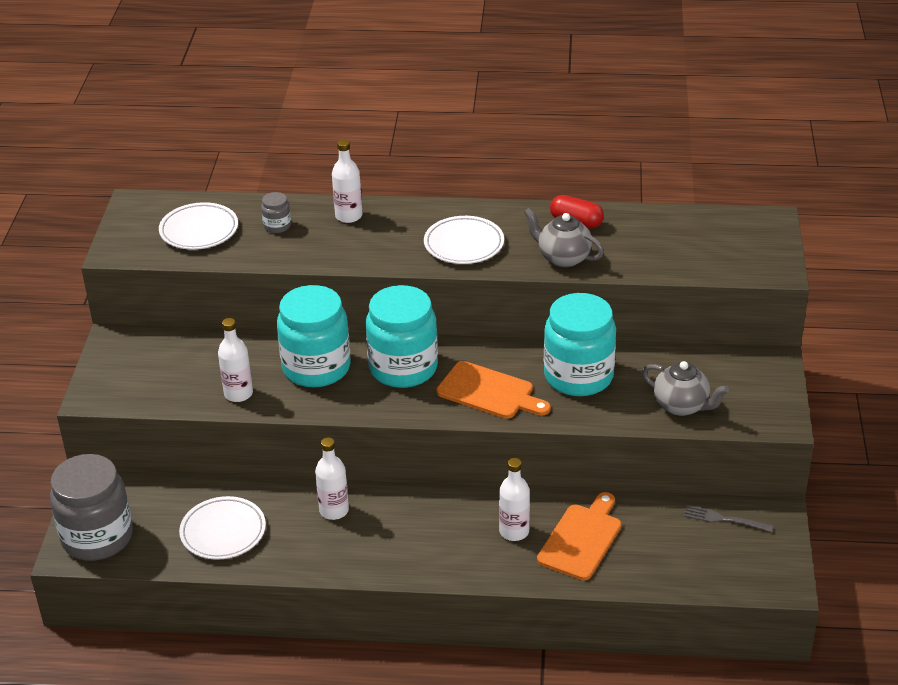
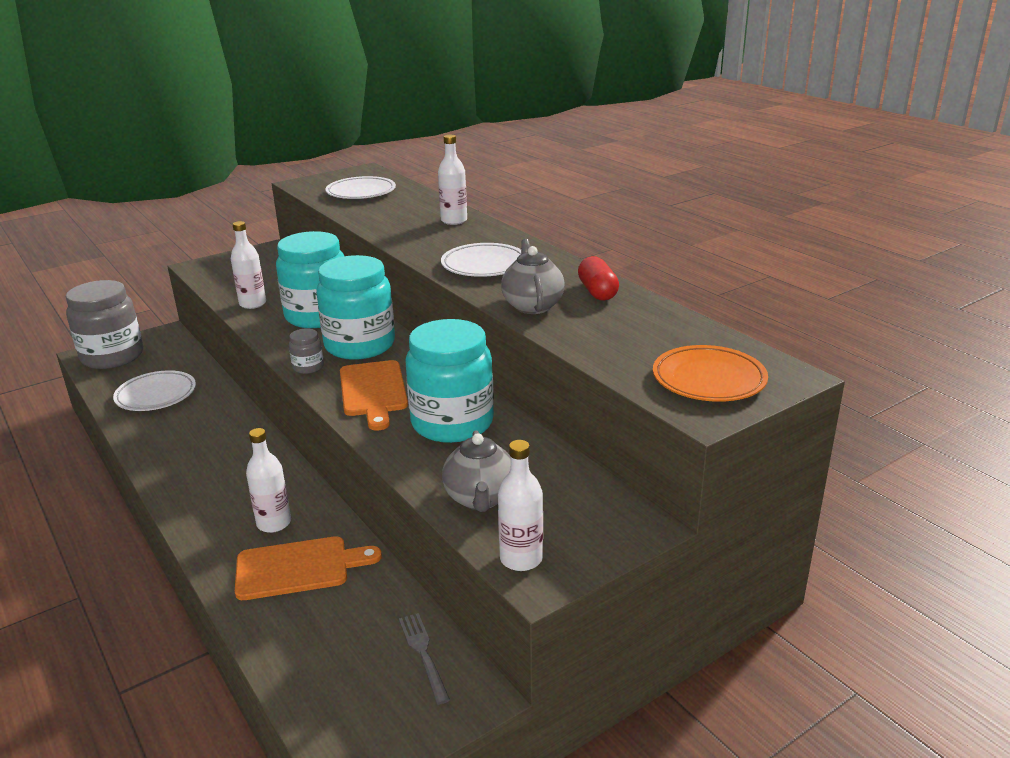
camera: 50 degrees right, 10 degrees down
(277, 226) = (403, 208): grey jar -> grey jar (308, 367)
(334, 510) = (222, 426): white bottle -> white bottle (521, 559)
(744, 248) = (708, 379): none -> orange plate

